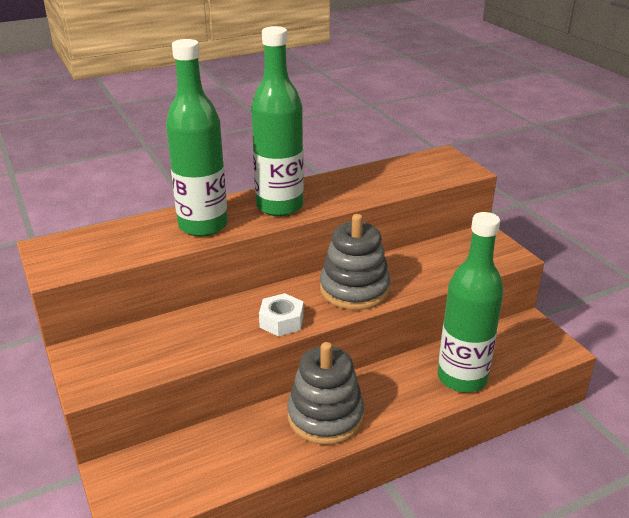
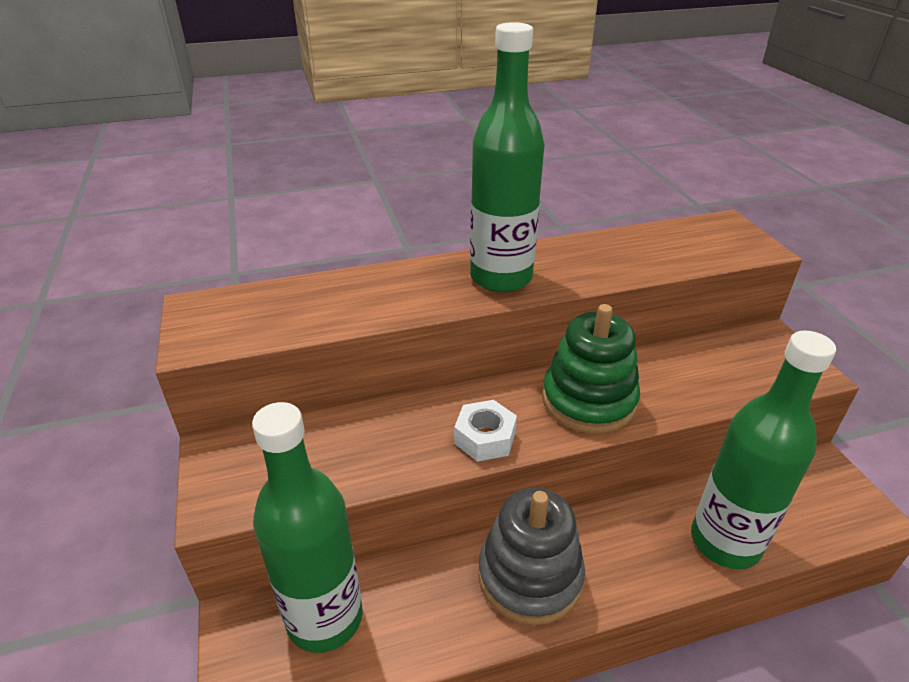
camera: 10 degrees right, 5 degrees up
(203, 225) = (397, 296): green bottle -> green bottle (325, 618)
(354, 289) = (588, 400): grey stacking toy -> green stacking toy

